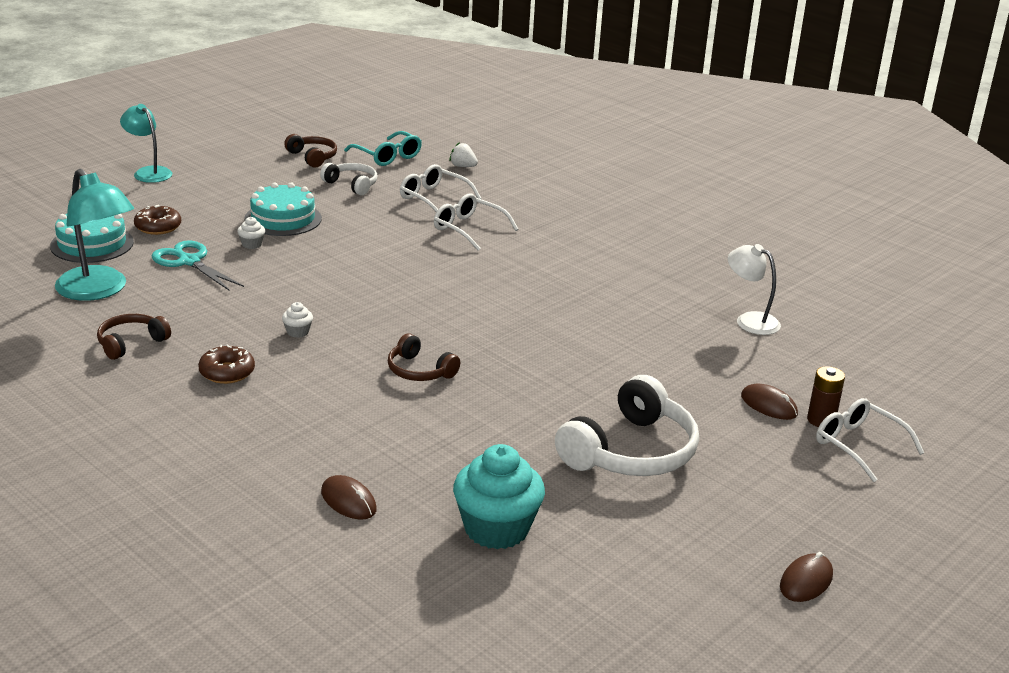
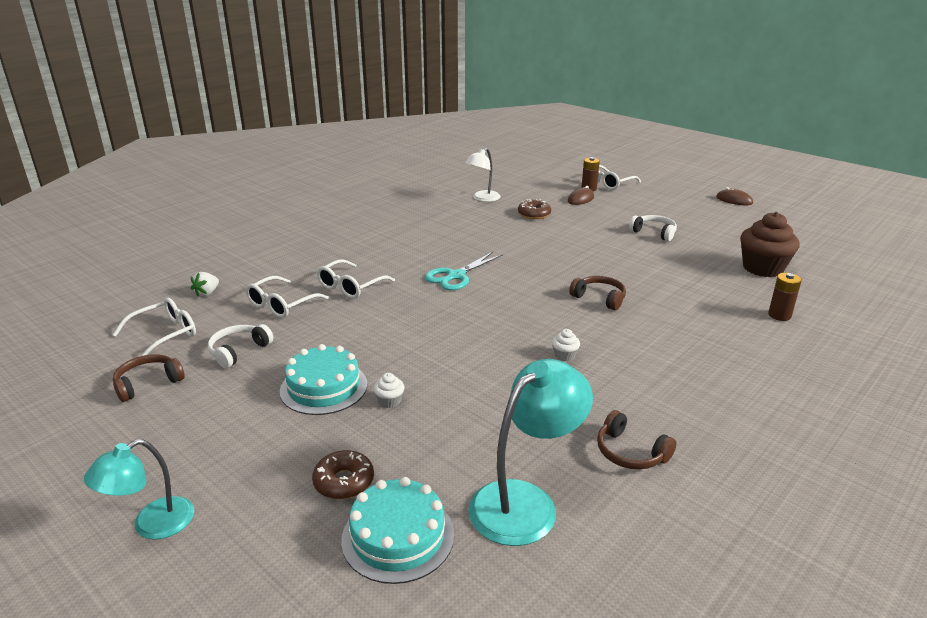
camera: 90 degrees left, 0 degrees up
(189, 261) = (437, 440): turquoise scissors -> turquoise scissors (456, 276)
(227, 372) = (651, 385): brown donut -> brown donut (534, 214)
(348, 501) = (779, 315): brown mouse -> brown battery
(387, 156) = (165, 334): turquoise glasses -> white glasses
(419, 371) = (599, 298): brown headphones -> brown headphones turned 90 degrees counterclockwise
(496, 529) = (763, 268): turquoise cupcake -> brown cupcake
(630, 452) = (654, 233): white headphones -> white headphones, size x0.54

